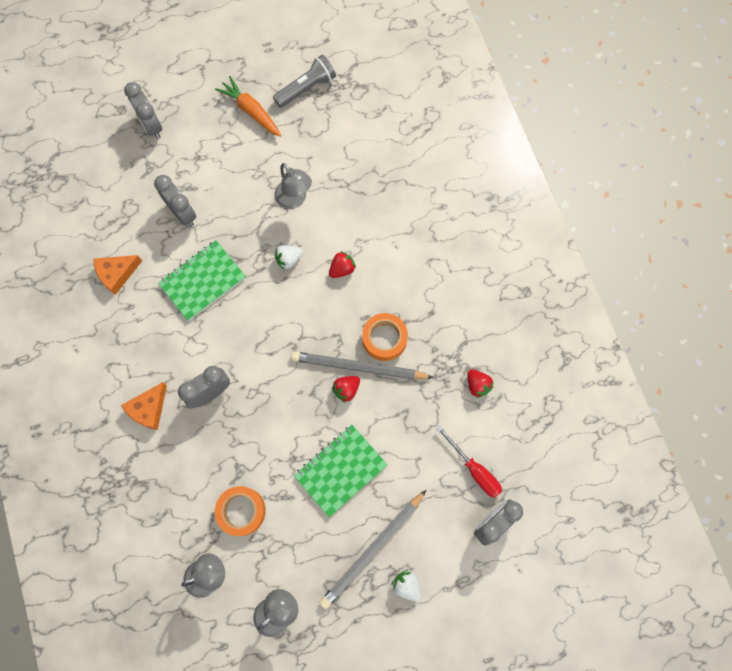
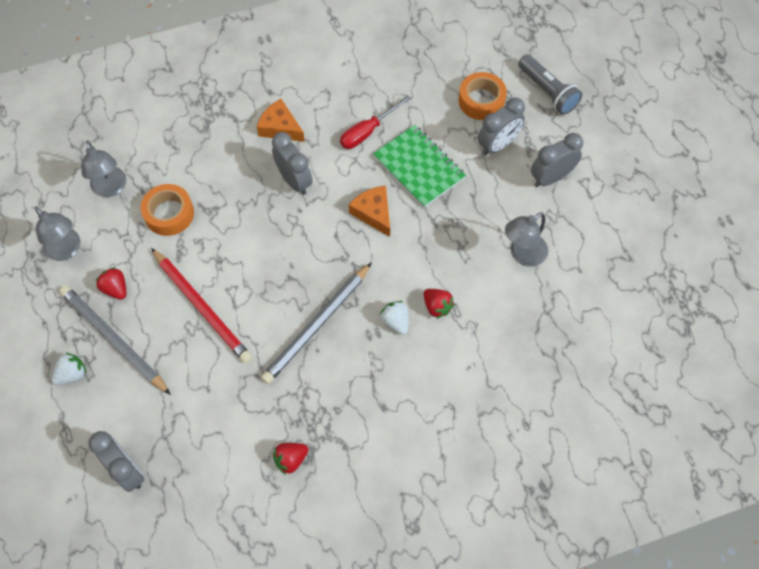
camera: 90 degrees right, 10 degrees down
(117, 274) = (425, 91): orange cheese -> orange cheese (373, 213)
(151, 126) = (602, 110): grey clock -> grey clock (551, 177)
(251, 111) = (633, 206): orange carrot -> none
(289, 260) = (447, 250): white strawberry -> white strawberry (395, 321)
(306, 88) = (674, 264): grey flashlight -> grey flashlight (547, 92)
(340, 470) = (202, 307): green notebook -> red pencil
(346, 389) = (292, 312): red strawberry -> red strawberry (115, 289)
(358, 367) = (317, 325): grey pencil -> grey pencil turned 150 degrees counterclockwise
(384, 339) = (351, 353): orange tape -> orange tape (481, 101)
(474, 470) = (189, 452): red screwdriver -> red screwdriver (368, 131)

